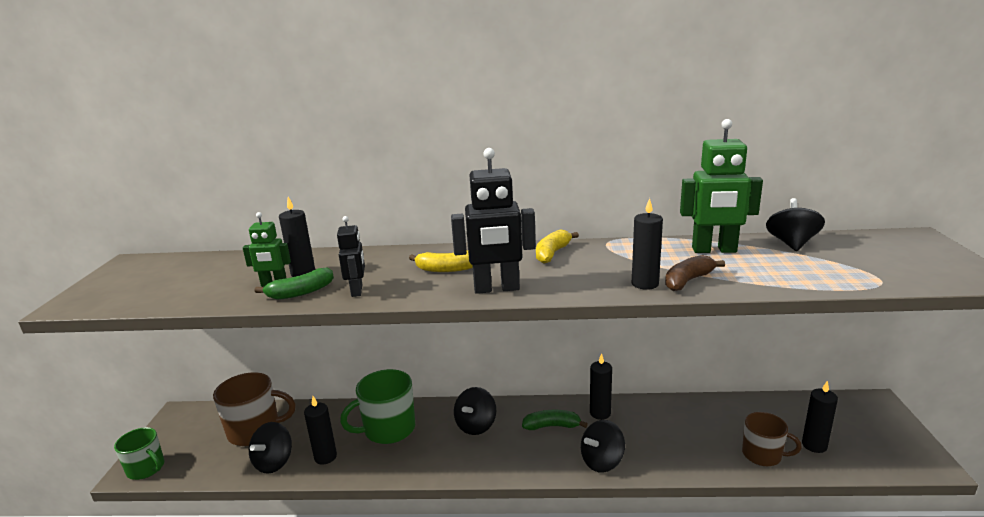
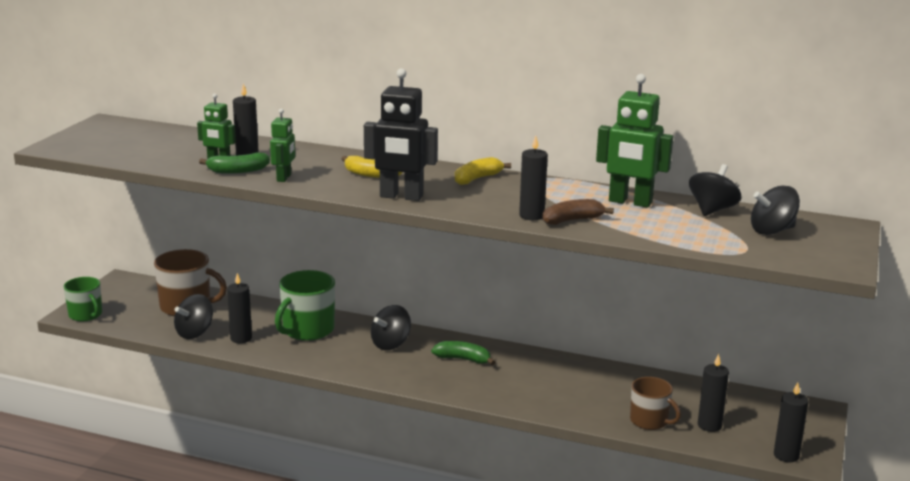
camera: 15 degrees right, 0 degrees up
(357, 291) = (284, 178): black robot -> green robot
(388, 429) = (307, 330): green mug -> green mug turned 45 degrees counterclockwise
(600, 413) = (518, 359): black candle -> black candle (786, 455)
(602, 461) = (490, 393): black spinning top -> black spinning top (772, 231)

